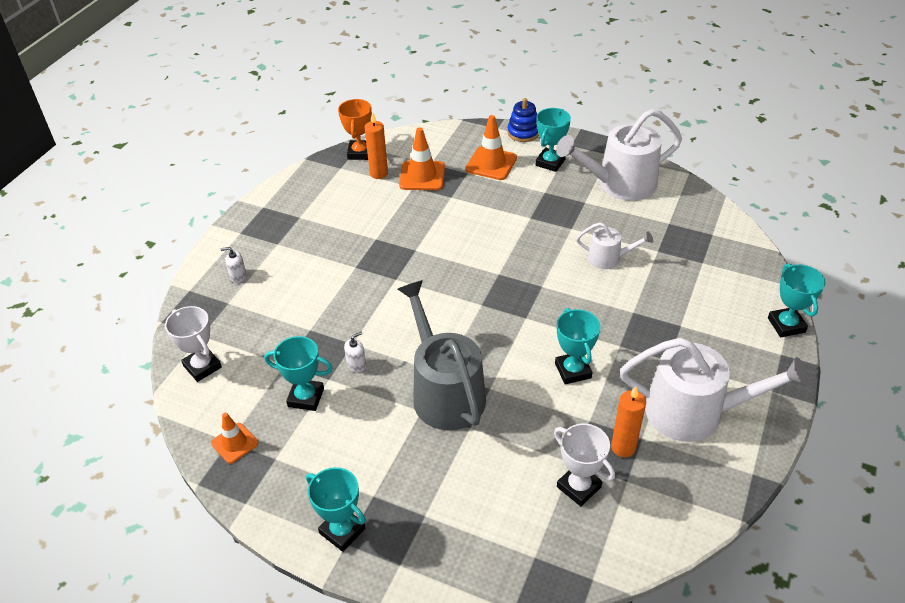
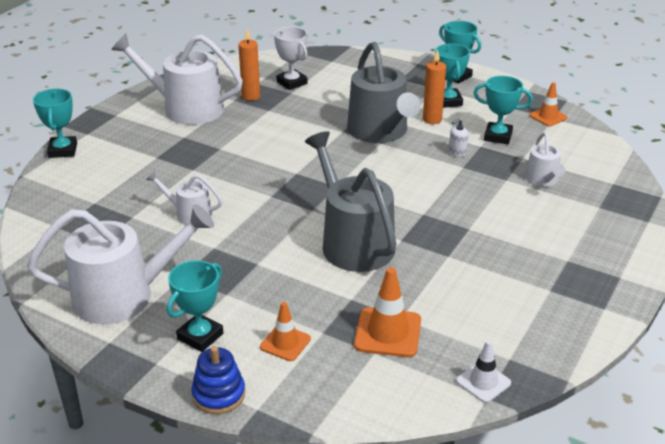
camera: 175 degrees left, 10 degrees down
(202, 366) = (599, 161): white trophy -> none
(238, 276) = (599, 230): white soap dispenser -> none
(272, 332) = (543, 180): none -> white watering can
(360, 153) = (483, 382): orange trophy -> white traffic cone
(379, 173) = (451, 343): orange candle -> orange candle (432, 119)
(456, 243) = (353, 242): none -> grey watering can
(491, 163) = (285, 343): orange traffic cone -> orange traffic cone, size x0.64
(573, 370) = (268, 136): turquoise trophy -> turquoise trophy (448, 101)

